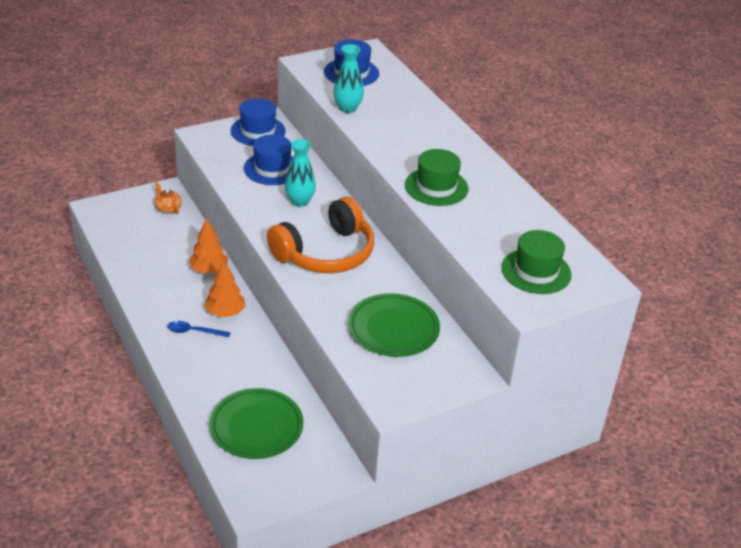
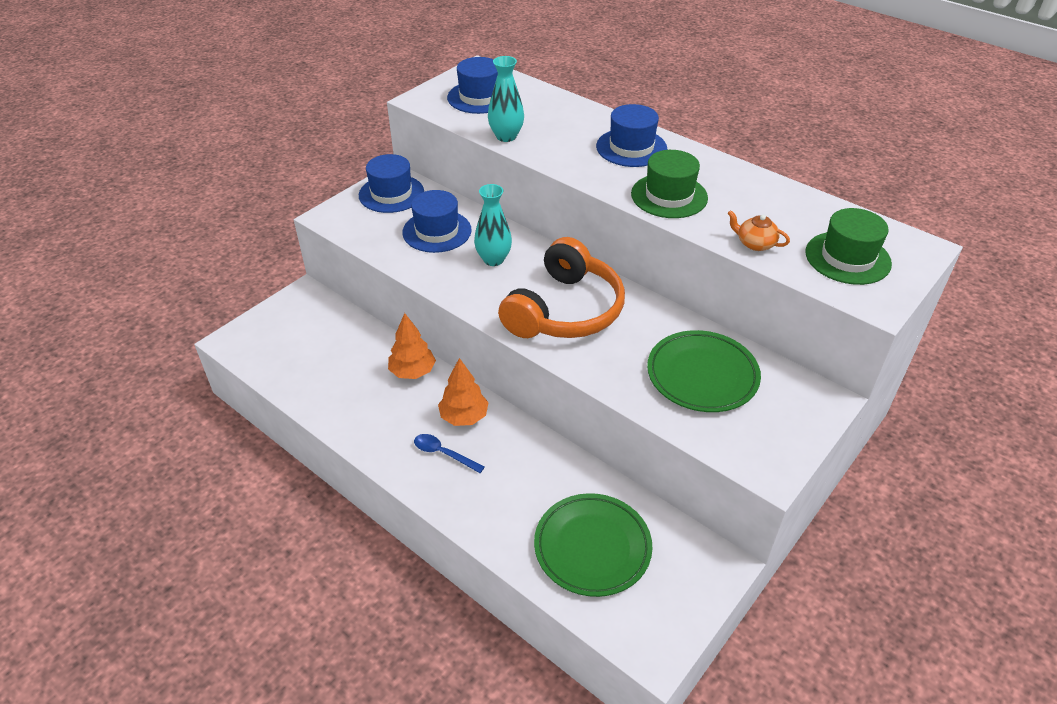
camera: 20 degrees left, 5 degrees up
(168, 208) = (319, 314): orange teapot -> orange teapot (755, 244)
(194, 332) = (443, 453): blue spoon -> blue spoon turned 45 degrees clockwise
(438, 143) = (631, 147): none -> blue hat

